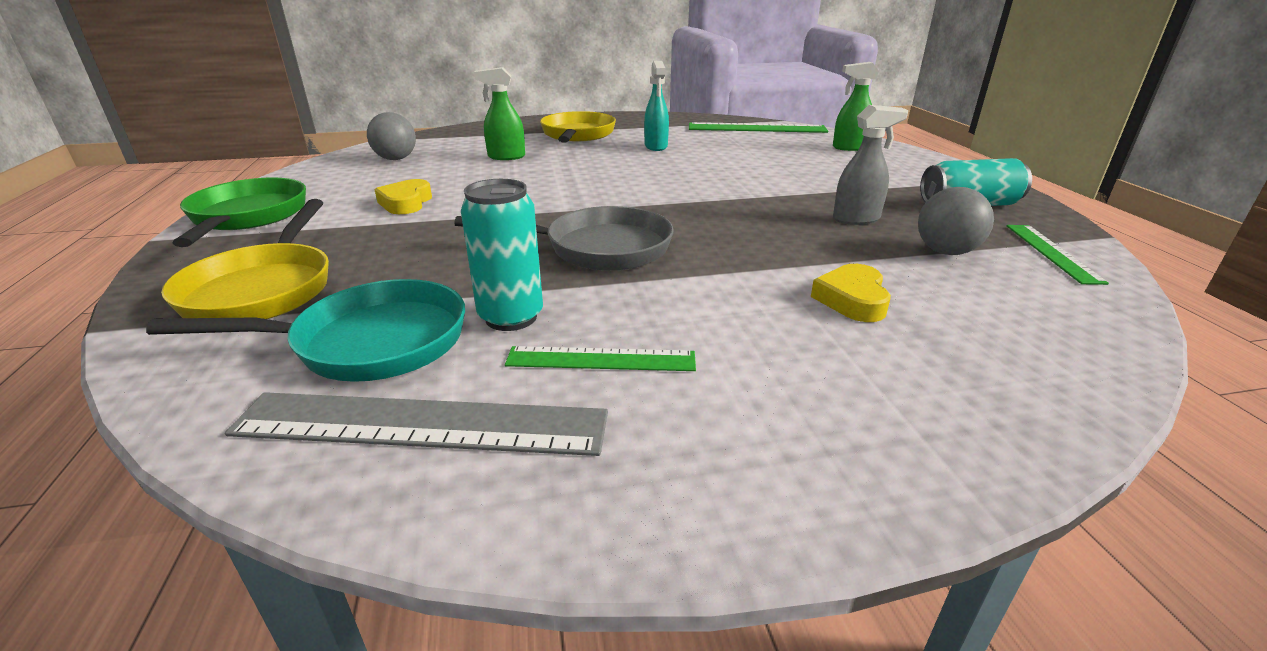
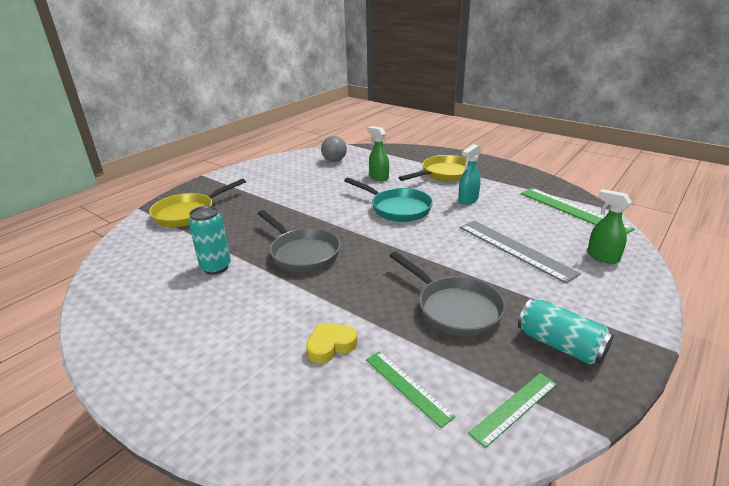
camera: 50 degrees right, 0 degrees up
(247, 217) = (237, 175): green pan -> none
(369, 343) = (171, 252): turquoise pan -> turquoise pan (397, 208)
(406, 203) = (290, 190): yellow heart -> none
(421, 424) = (131, 290): grey ruler -> grey ruler (515, 249)
(601, 359) = (202, 302): green ruler -> green ruler (407, 386)
(856, 219) = (454, 308): grey spray bottle -> grey pan
(945, 252) = (446, 359): grey ball -> none

